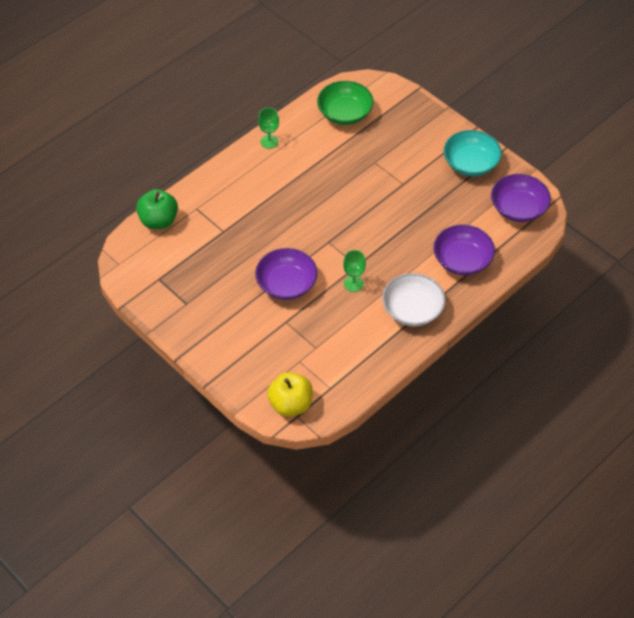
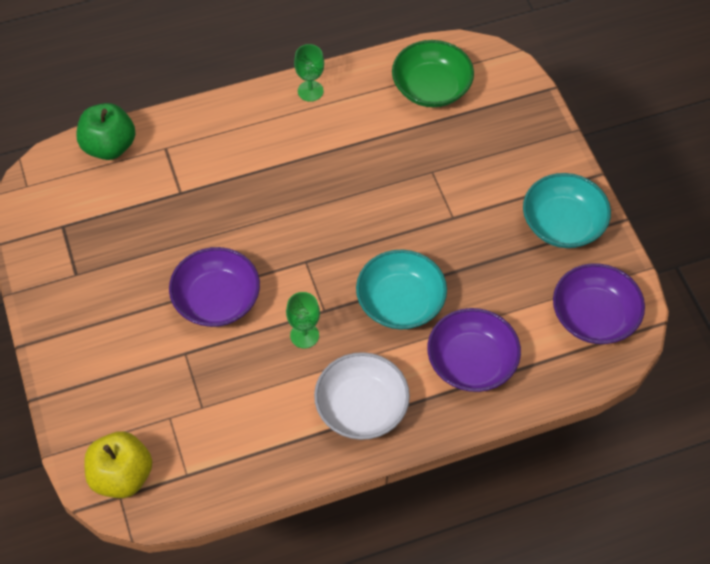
camera: 25 degrees right, 5 degrees up
(400, 243) = (400, 302): none -> turquoise bowl

